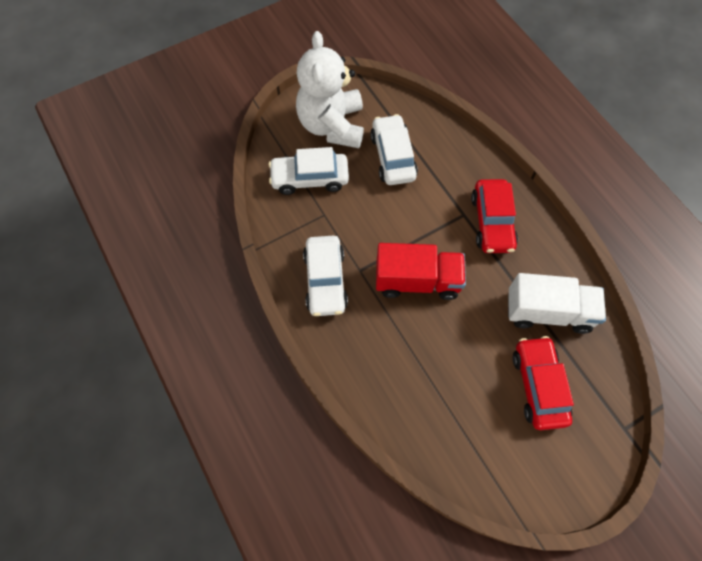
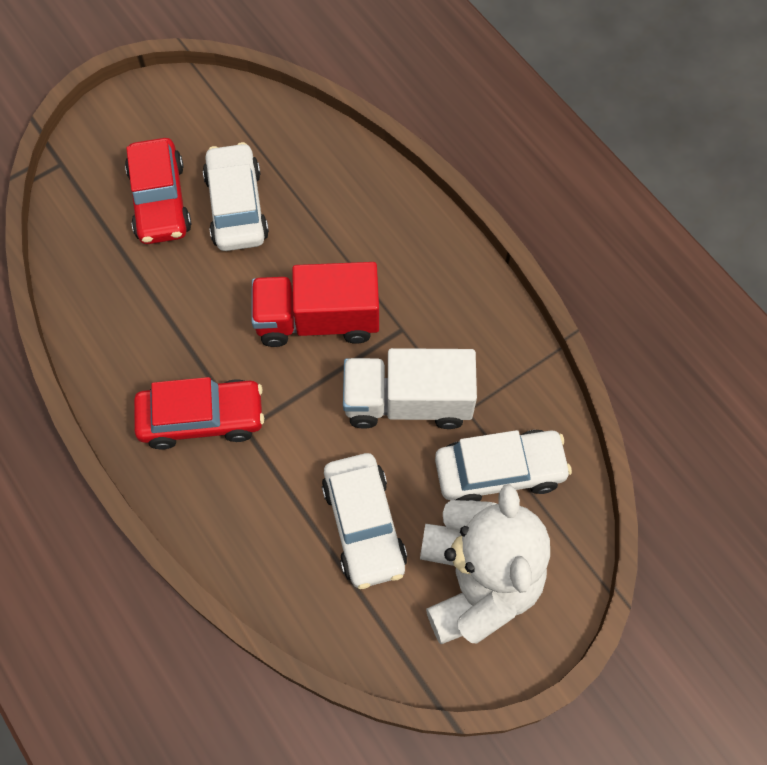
camera: 175 degrees right, 0 degrees up
(325, 281) = (450, 309): white car -> white car (237, 207)
(492, 222) = (202, 419): red car -> red car turned 90 degrees clockwise
(548, 312) = (134, 292): white truck -> white truck (408, 402)

